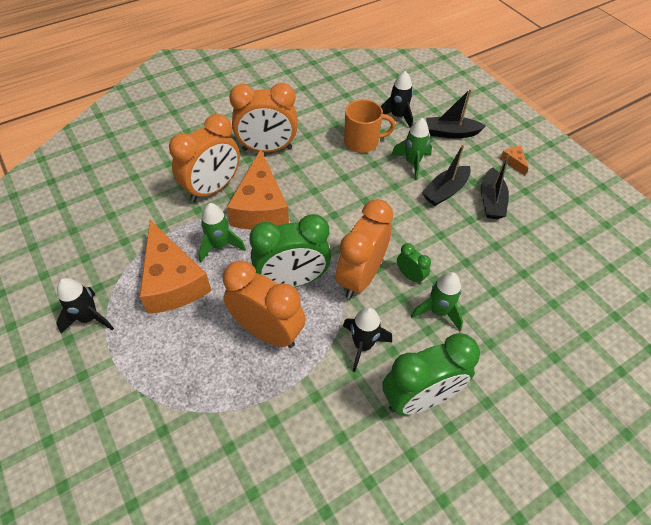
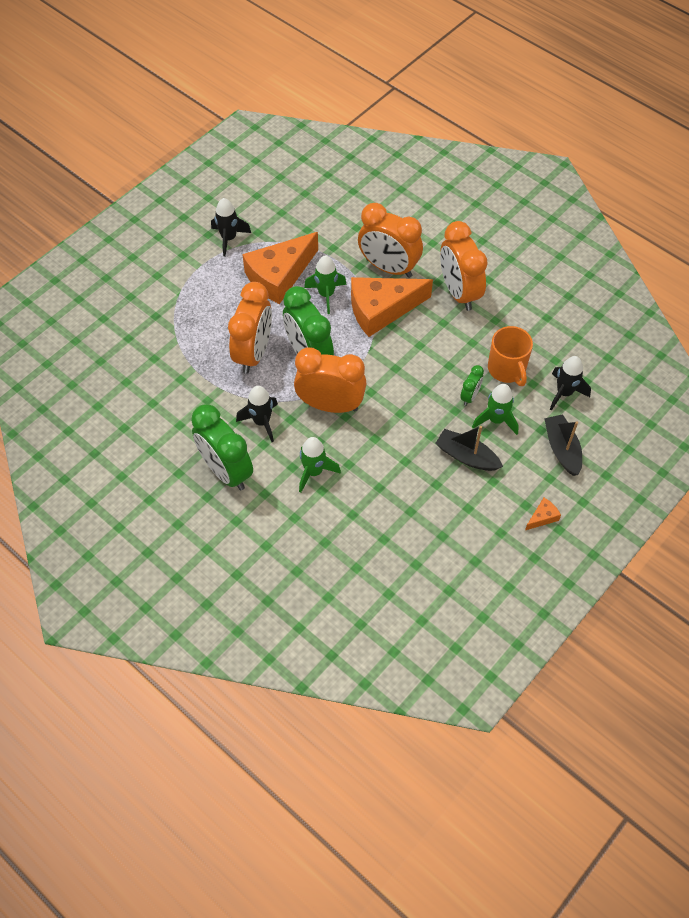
camera: 75 degrees right, 5 degrees up
(410, 276) = (345, 443): green clock -> green clock (469, 396)
(491, 201) = (471, 500): black boat -> none

